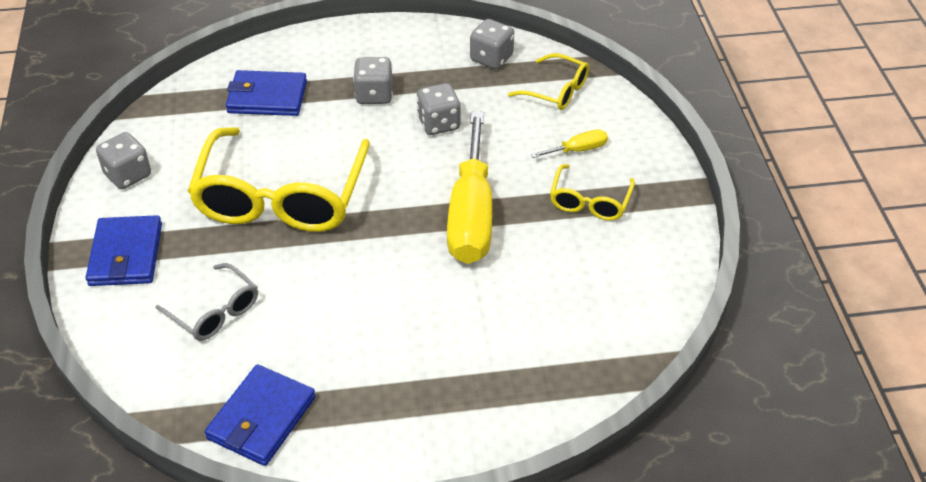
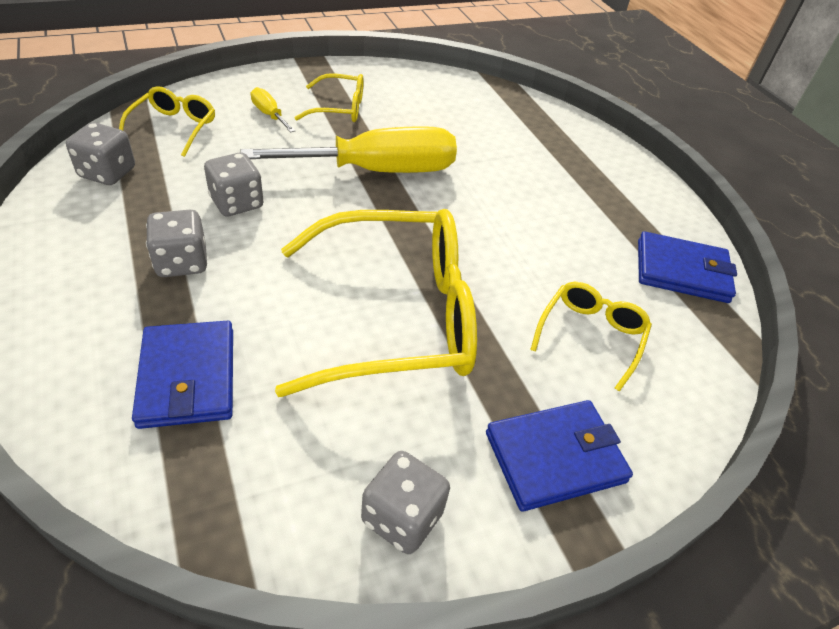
camera: 110 degrees left, 0 degrees up
(215, 312) = (590, 336): grey glasses -> yellow glasses

